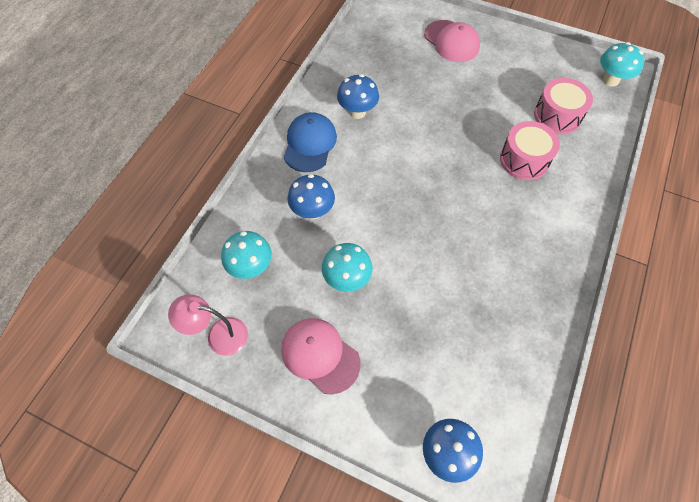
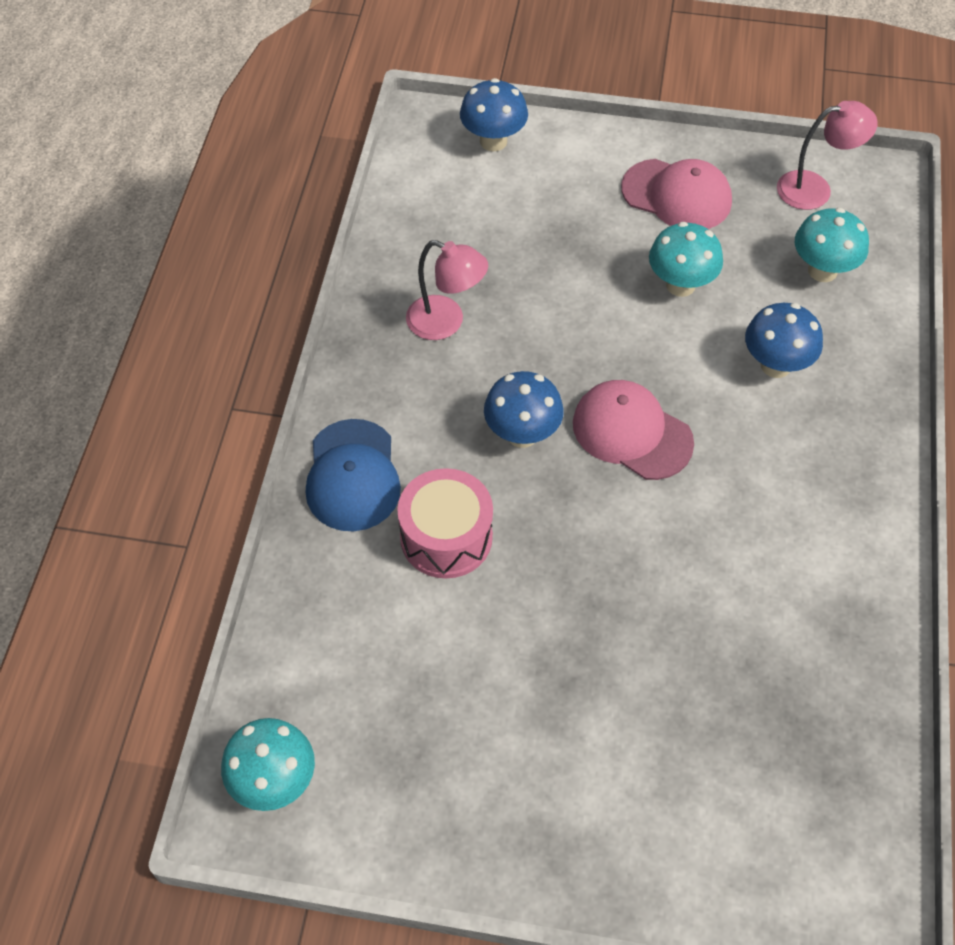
camera: 165 degrees right, 5 degrees down
(310, 144) = (840, 478): blue cap -> blue cap (352, 476)
(357, 112) = (785, 565): blue mushroom -> blue mushroom (522, 434)
(451, 41) = (652, 811): pink cap -> pink cap (632, 432)
(508, 288) = (446, 322): none -> pink lamp
(557, 116) = (390, 653): pink drum -> none

